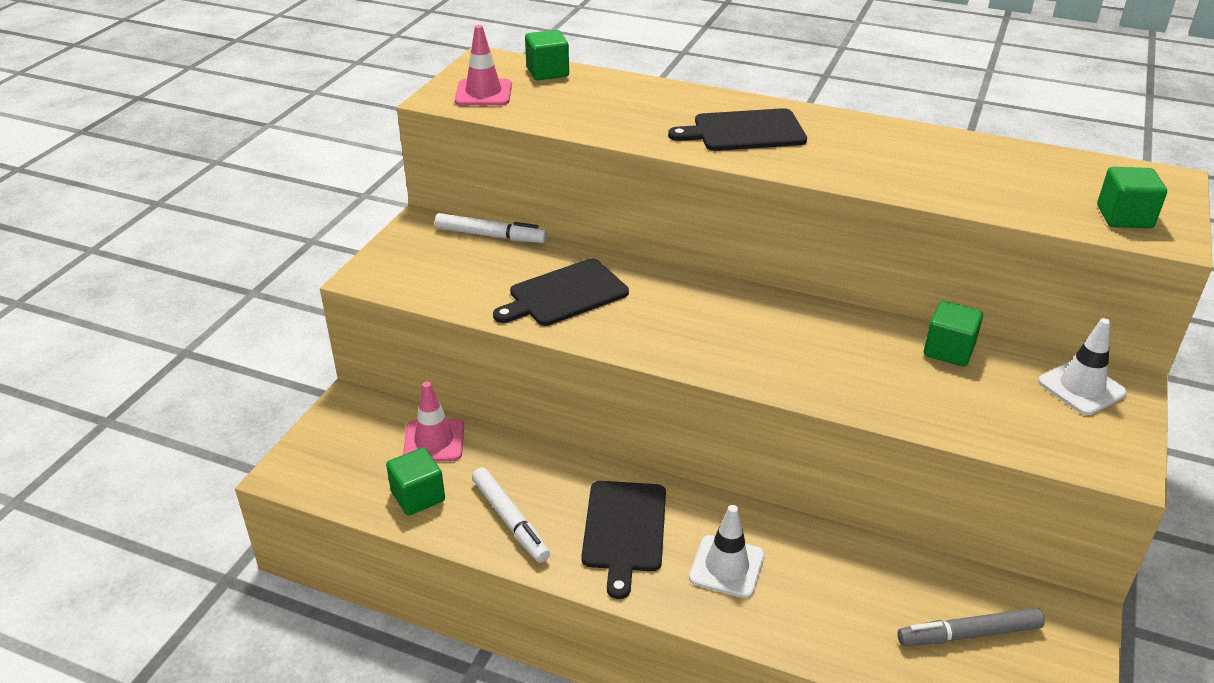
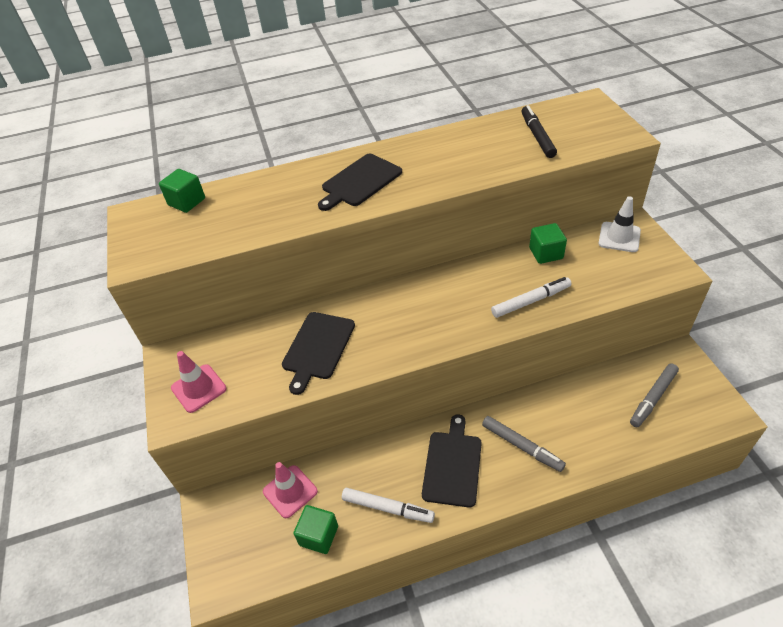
camera: 35 degrees left, 10 degrees up
(483, 93) = (161, 242): pink traffic cone -> pink traffic cone (199, 388)
(490, 235) = (226, 335): white marker -> white marker (531, 301)
(624, 530) = (452, 465): black cutting board -> black cutting board turned 135 degrees counterclockwise
(726, 567) = (522, 446): white traffic cone -> grey marker
(1031, 183) = (537, 136): none -> black marker
(1124, 217) = (597, 134): green cube -> none

